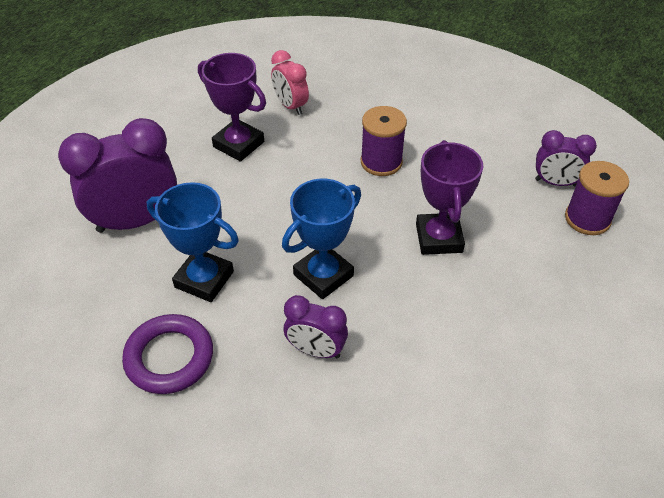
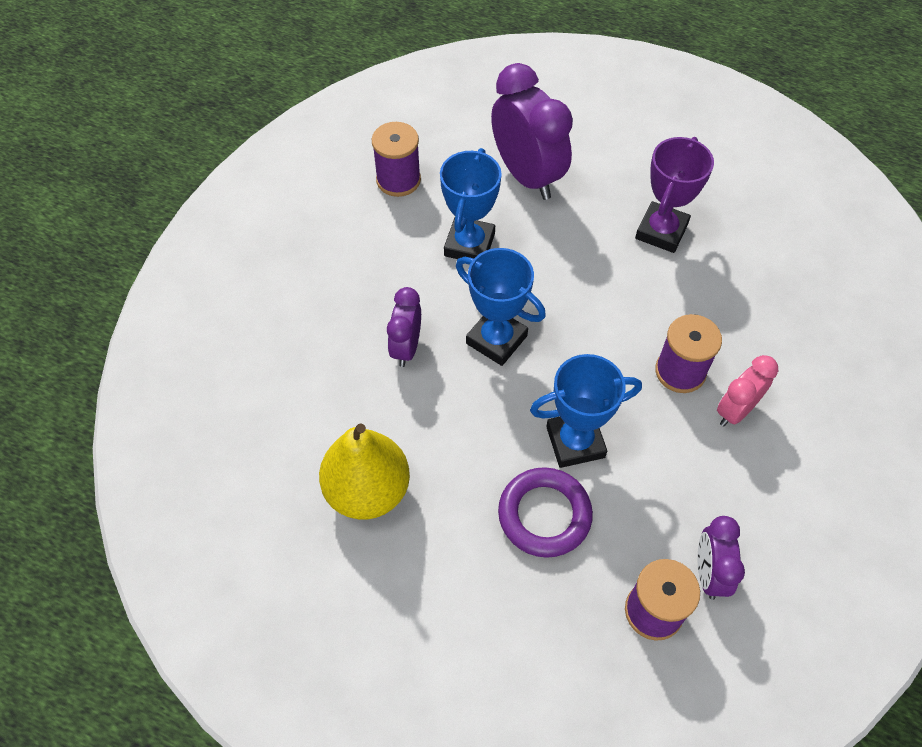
camera: 80 degrees right, 10 degrees up
(90, 330) = (398, 180): none -> purple spool
(169, 357) = (380, 240): purple ring -> purple ring (544, 515)
(290, 106) = (745, 266): pink clock -> pink clock (735, 410)
(438, 238) = (575, 442): purple trophy -> blue trophy
(476, 404) = (367, 490): none -> yellow pear

